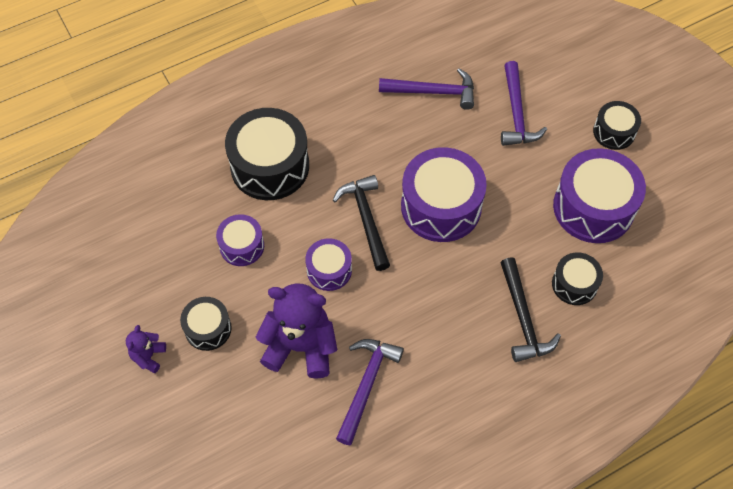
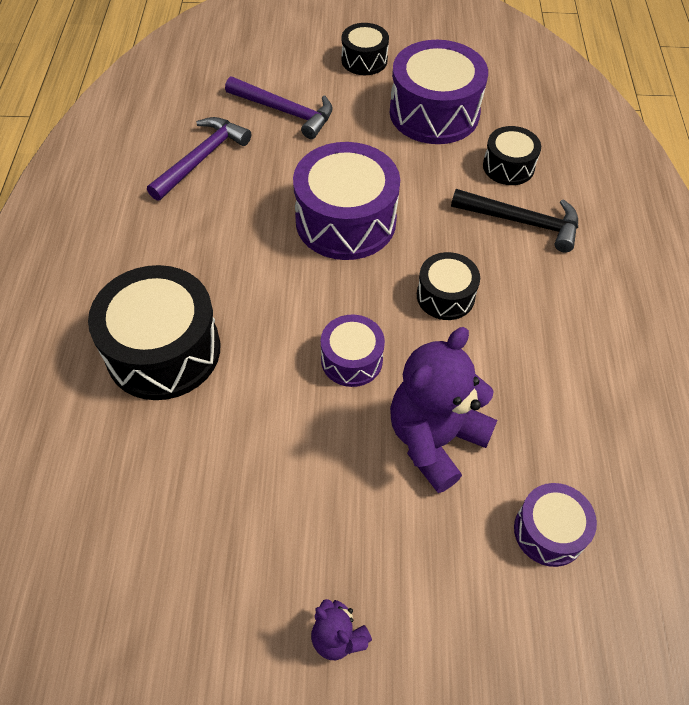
camera: 60 degrees left, 5 degrees down
(208, 328) = (344, 536): black drum -> black drum (445, 296)
(242, 246) = (251, 436): purple drum -> purple drum (549, 531)
(366, 219) = (312, 292): black hammer -> none
(367, 385) = (524, 396): purple hammer -> none

